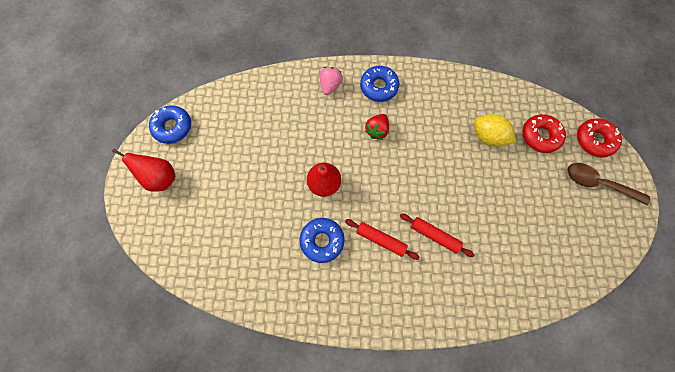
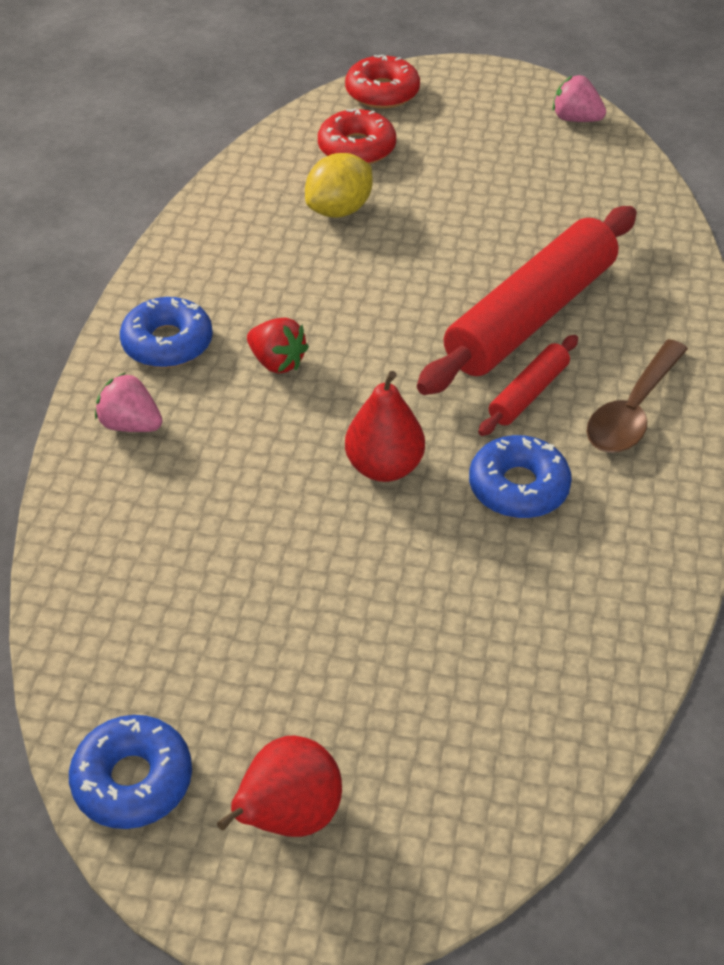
camera: 80 degrees left, 25 degrees down
(434, 235) = (530, 316): red rolling pin -> red rolling pin, size x2.15
(597, 183) = (464, 107): brown spoon -> brown spoon (633, 410)
(610, 246) = (575, 119): none -> pink strawberry

